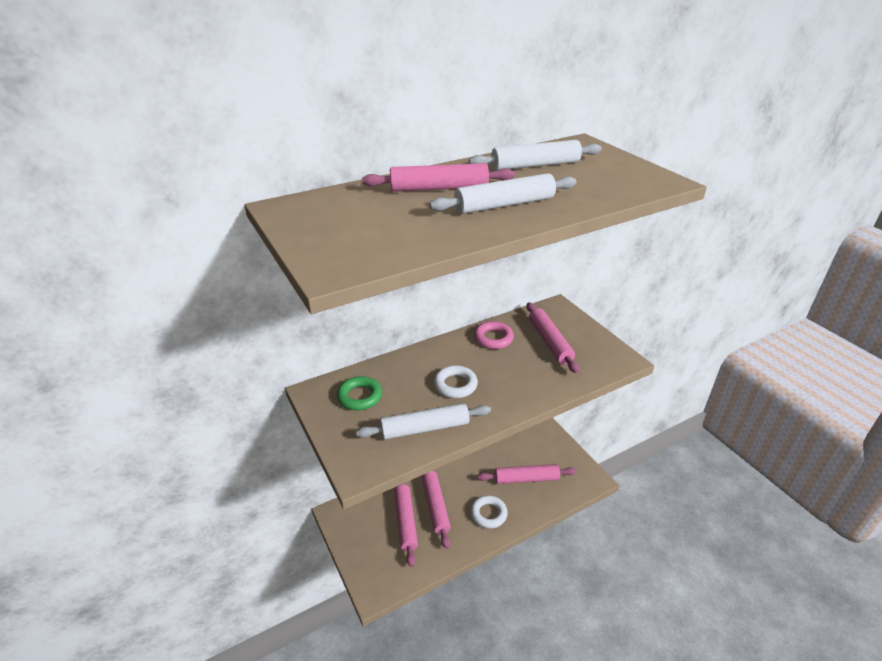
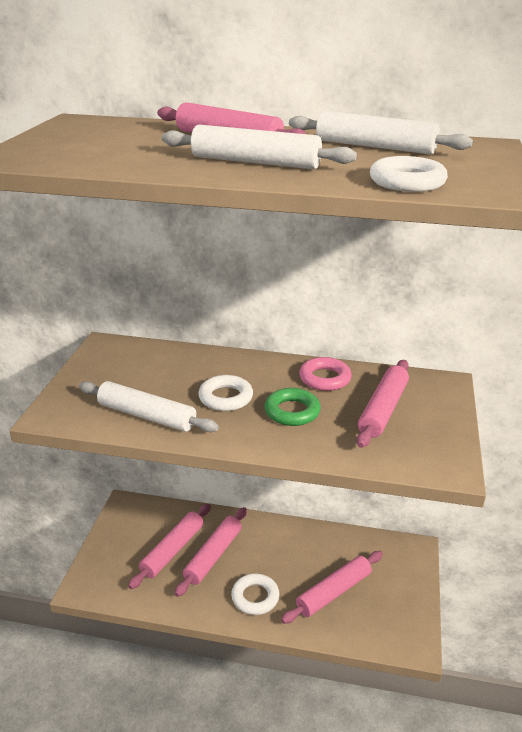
camera: 40 degrees right, 5 degrees down
(360, 396) = (133, 365): green ring -> green ring (292, 411)
(526, 479) = (334, 592): pink rolling pin -> pink rolling pin turned 75 degrees counterclockwise
(612, 190) = (407, 182): none -> white ring

